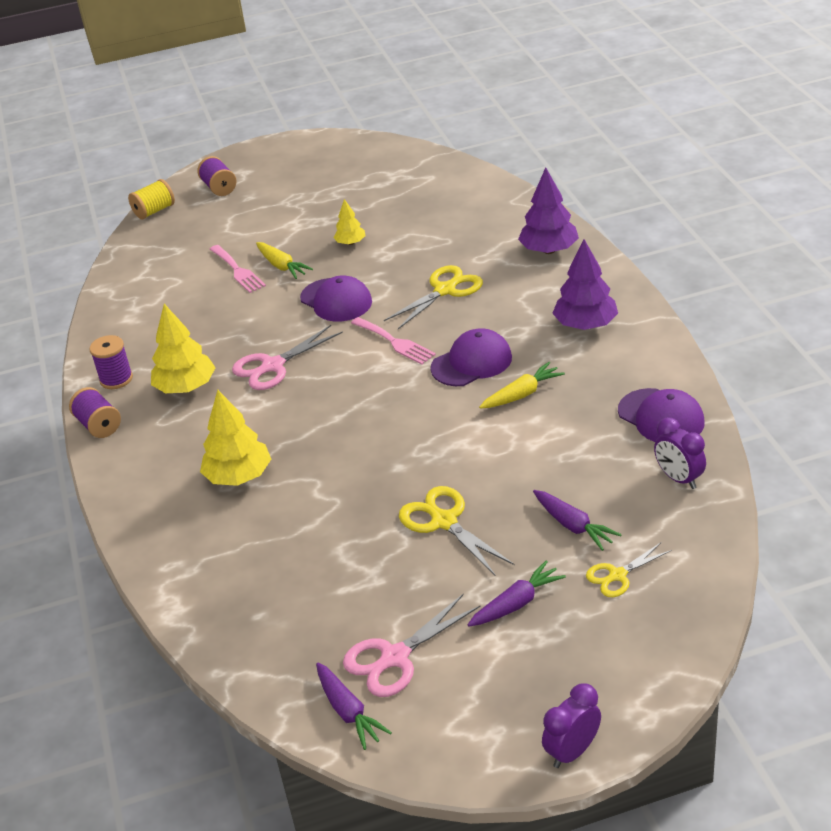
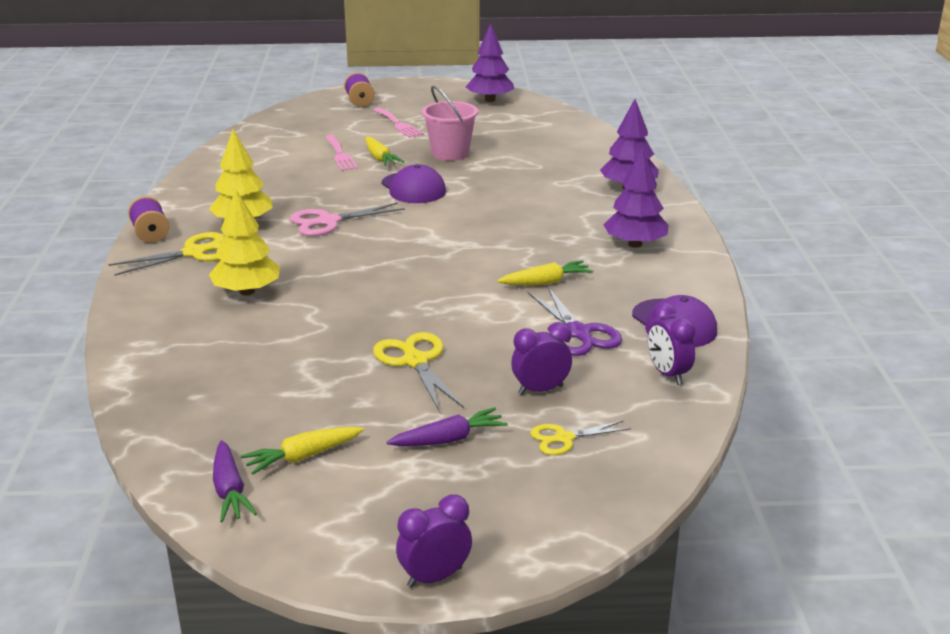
camera: 10 degrees right, 10 degrees down
(116, 379) = (187, 206): purple spool -> none
(154, 211) = (295, 107): yellow spool -> none
(350, 243) = (450, 153): yellow tree -> pink bucket
(356, 156) = (490, 100): none -> purple tree
(395, 342) = (448, 225): pink fork -> pink fork (398, 124)
(395, 657) = (303, 457): pink scissors -> yellow carrot
(445, 290) = (516, 198): yellow scissors -> yellow scissors (194, 253)
(471, 362) = (511, 251): purple cap -> none
(573, 526) = (540, 390): purple carrot -> purple clock
(578, 450) = (578, 333): none -> purple scissors

